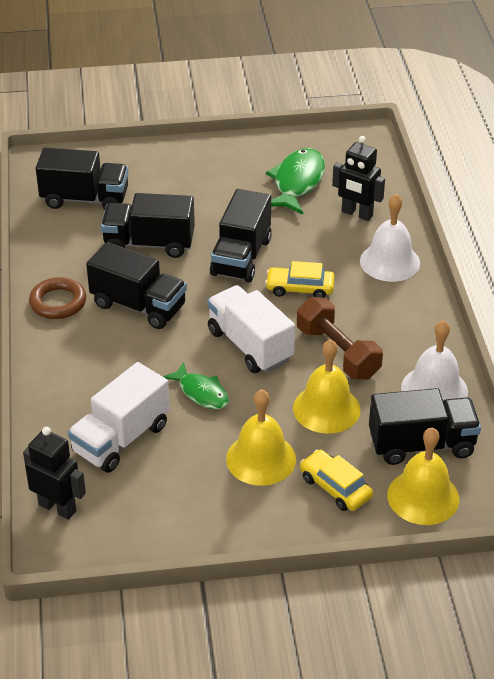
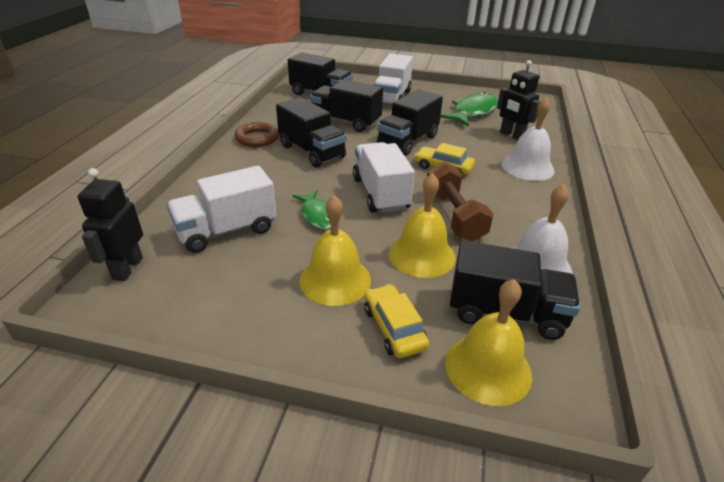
camera: 20 degrees right, 5 degrees down
(57, 507) = (127, 268): black robot -> black robot turned 135 degrees counterclockwise
(182, 181) = (392, 98): none -> white truck

